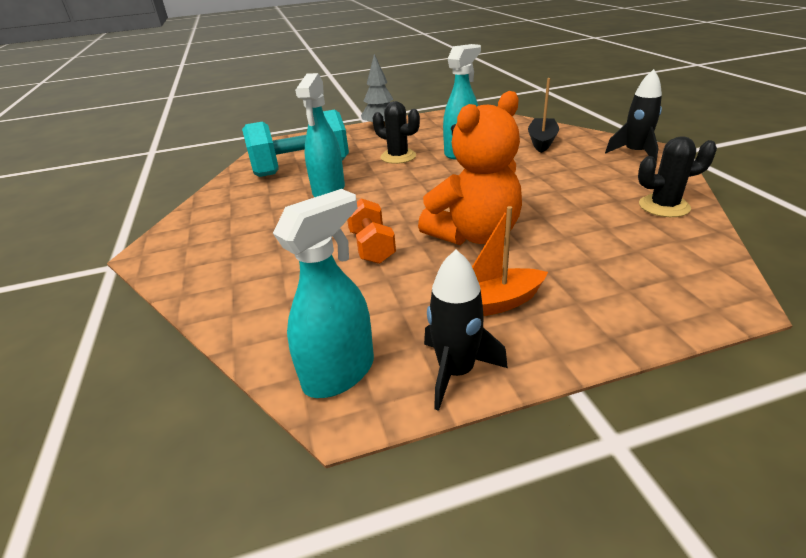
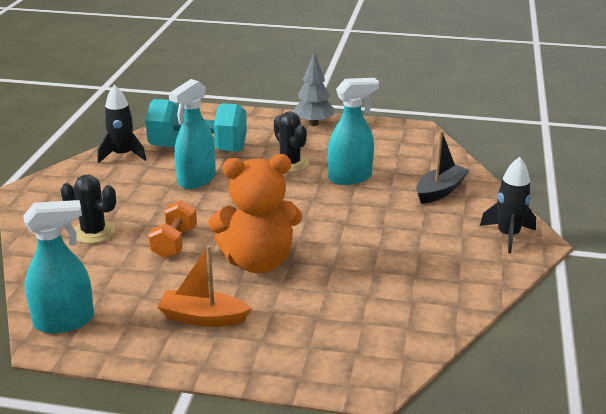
camera: 25 degrees right, 5 degrees down
(456, 371) = (129, 349): black rocket -> black rocket (122, 155)
(664, 206) = (445, 296): black cactus -> black cactus (93, 232)

